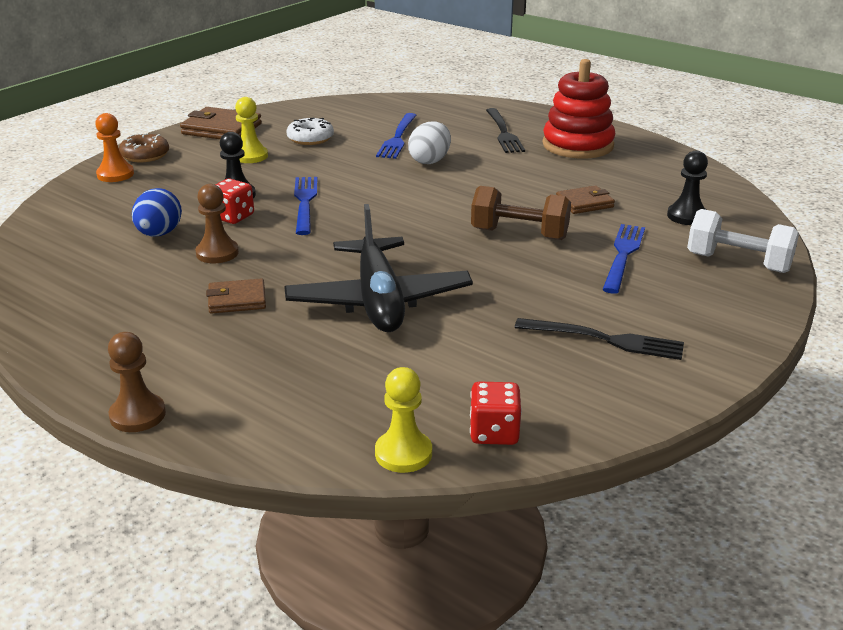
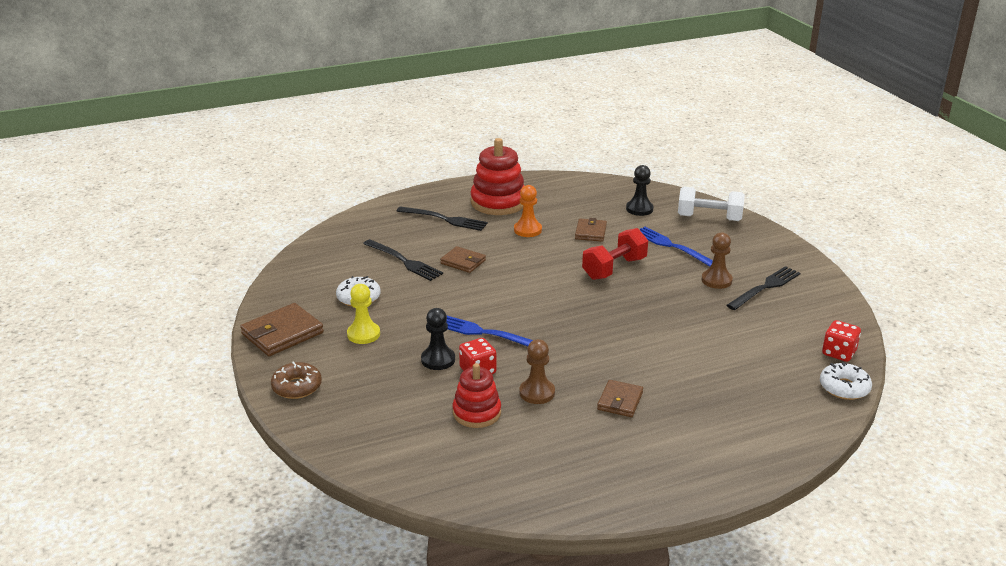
camera: 60 degrees left, 0 degrees up
(115, 174) = (324, 411): orange pawn -> orange pawn (527, 230)
(138, 415) = (750, 476): brown pawn -> brown pawn (716, 280)
(159, 234) = (477, 413): blue egg -> red stacking toy
(378, 300) = (664, 346): black plane -> none
(397, 138) = (404, 261): blue fork -> black fork
(403, 453) = (844, 388): yellow pawn -> white donut
(430, 161) = (463, 262): white egg -> brown wallet
(519, 234) = (614, 268): brown dumbbell -> red dumbbell
(738, 263) = (709, 218): white dumbbell -> white dumbbell turned 45 degrees clockwise

